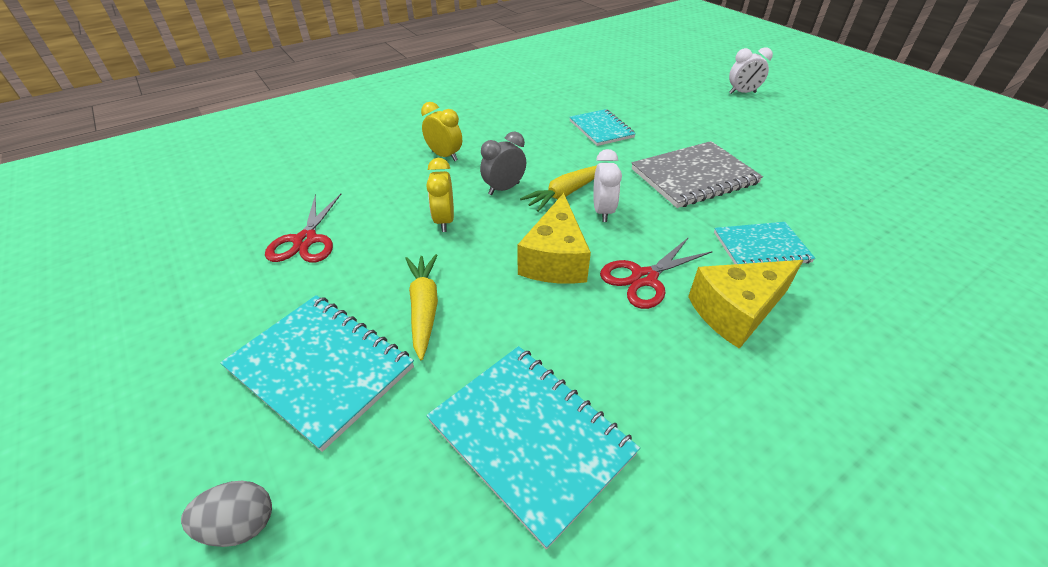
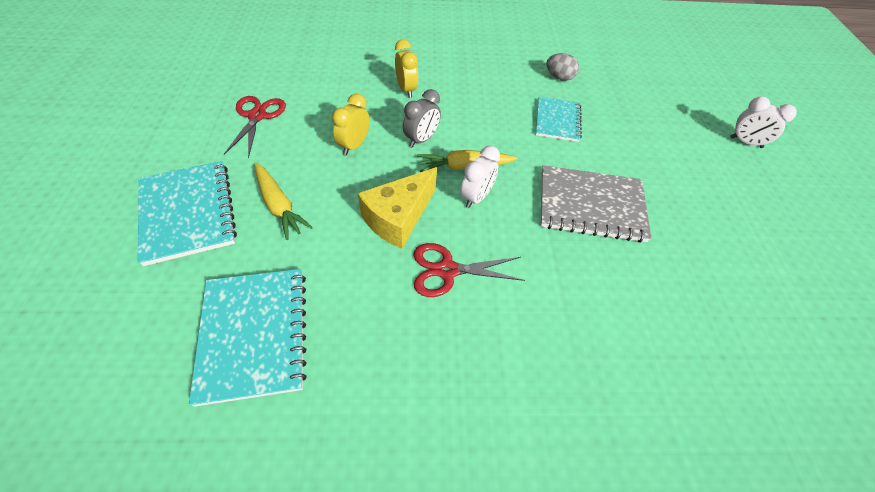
camera: 30 degrees right, 10 degrees up
(240, 524) = (76, 281): grey egg -> grey egg (559, 77)
(306, 240) = (257, 116): red scissors -> red scissors turned 150 degrees clockwise
(424, 308) = (279, 206): yellow carrot -> yellow carrot turned 120 degrees clockwise
(504, 189) = (421, 139): grey clock -> grey clock turned 135 degrees clockwise
(736, 311) = (488, 339): yellow cheese -> none
(761, 247) = (575, 301): turquoise notebook -> none

